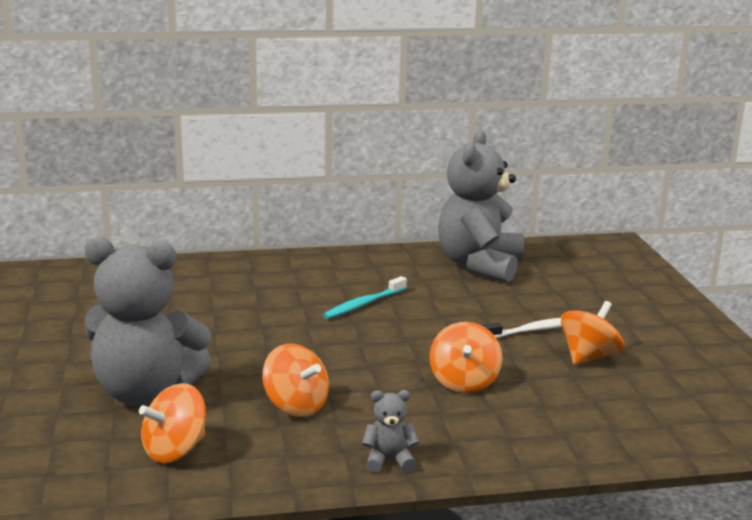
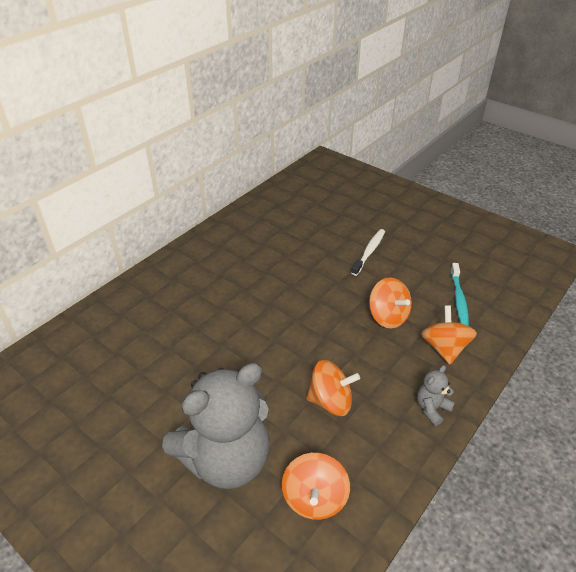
camera: 40 degrees left, 20 degrees up
(364, 304) = (257, 285): turquoise toothbrush -> turquoise toothbrush (459, 299)
(479, 265) = (278, 213): grey teddy bear -> none
(589, 357) = (417, 257): orange spinning top -> orange spinning top (444, 348)

